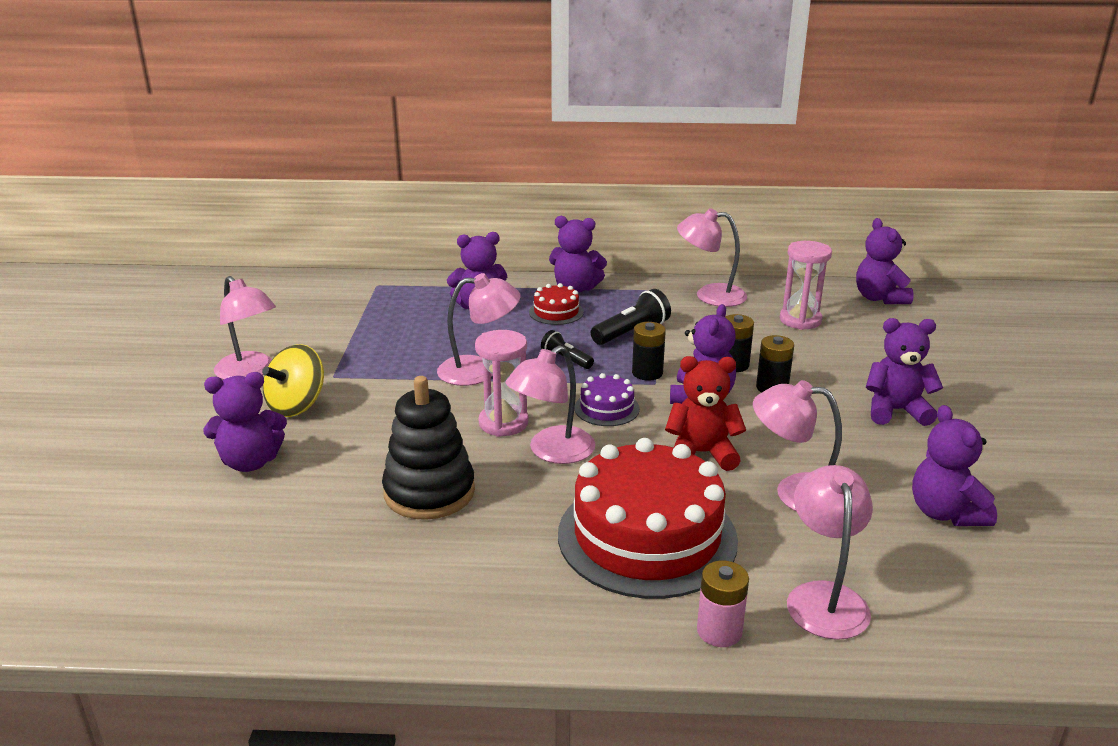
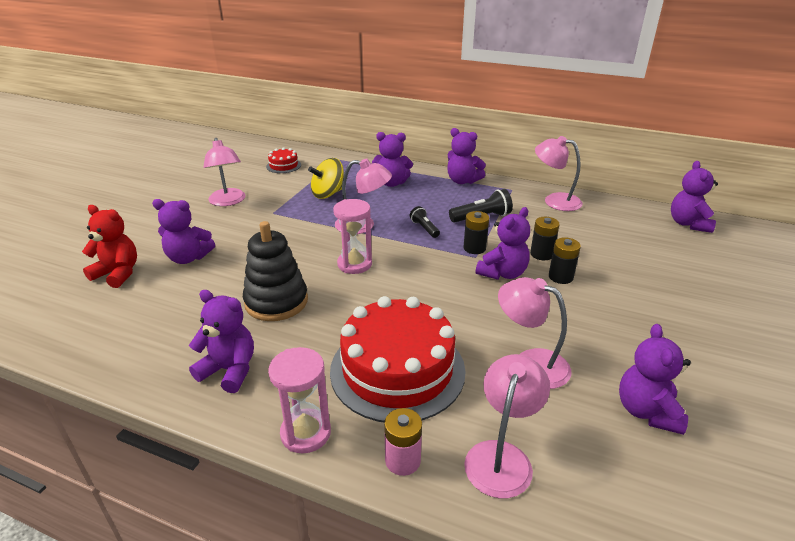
camera: 20 degrees right, 5 degrees up
(297, 405) = (239, 227): yellow spinning top -> yellow spinning top (328, 194)
(552, 452) = (373, 291): pink lamp -> none
(556, 312) = (439, 195): red cake -> red cake (283, 166)
(606, 408) = (430, 268): purple cake -> none
(701, 454) = (476, 316): red teddy bear -> red teddy bear (118, 273)
(800, 320) = (613, 230): pink hourglass -> pink hourglass (305, 433)
(896, 411) = (651, 315): purple teddy bear -> purple teddy bear (229, 370)

